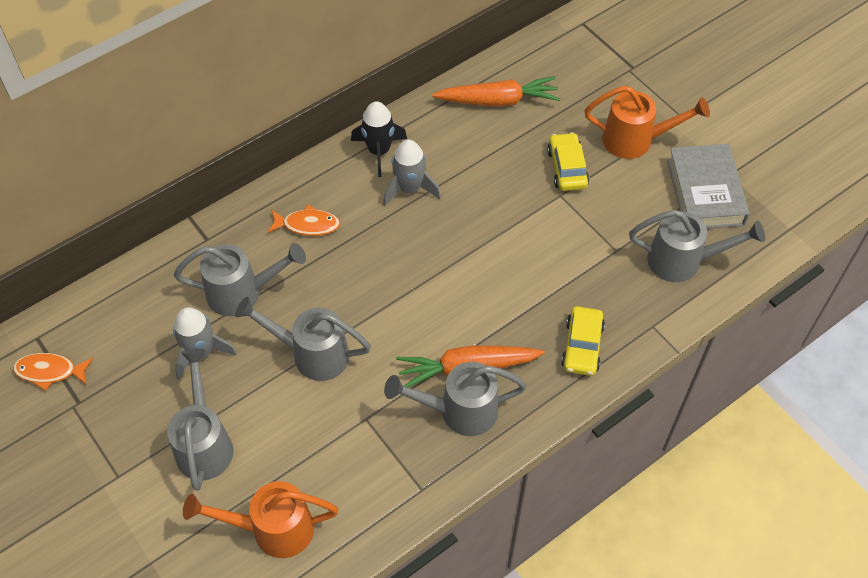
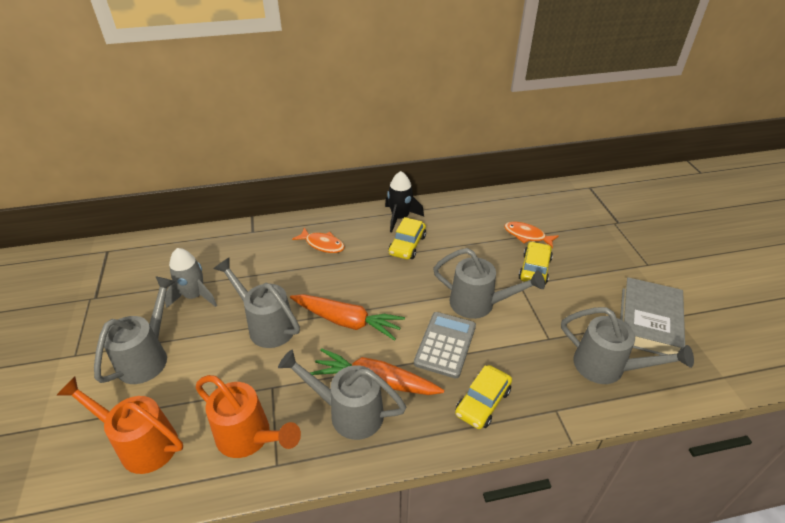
camera: 25 degrees right, 15 degrees down
(50, 371) = (96, 273): orange fish -> orange fish (527, 236)
(242, 293) = (249, 269): grey watering can -> grey watering can (478, 304)
(409, 188) = (407, 245): grey rocket -> yellow car
(498, 100) = (502, 213): orange carrot -> orange carrot (347, 321)
(516, 299) = (445, 345): none -> grey calculator
(635, 140) = (600, 268): orange watering can -> orange watering can (249, 437)

